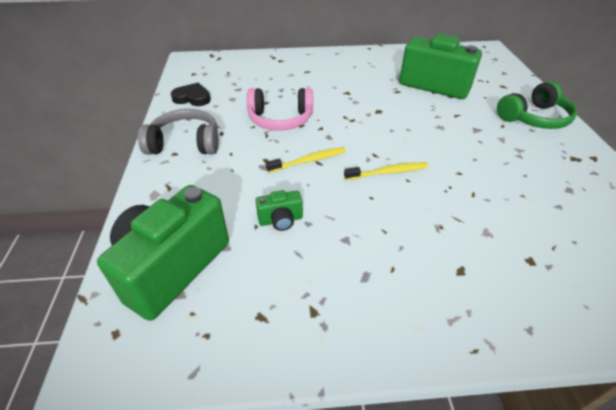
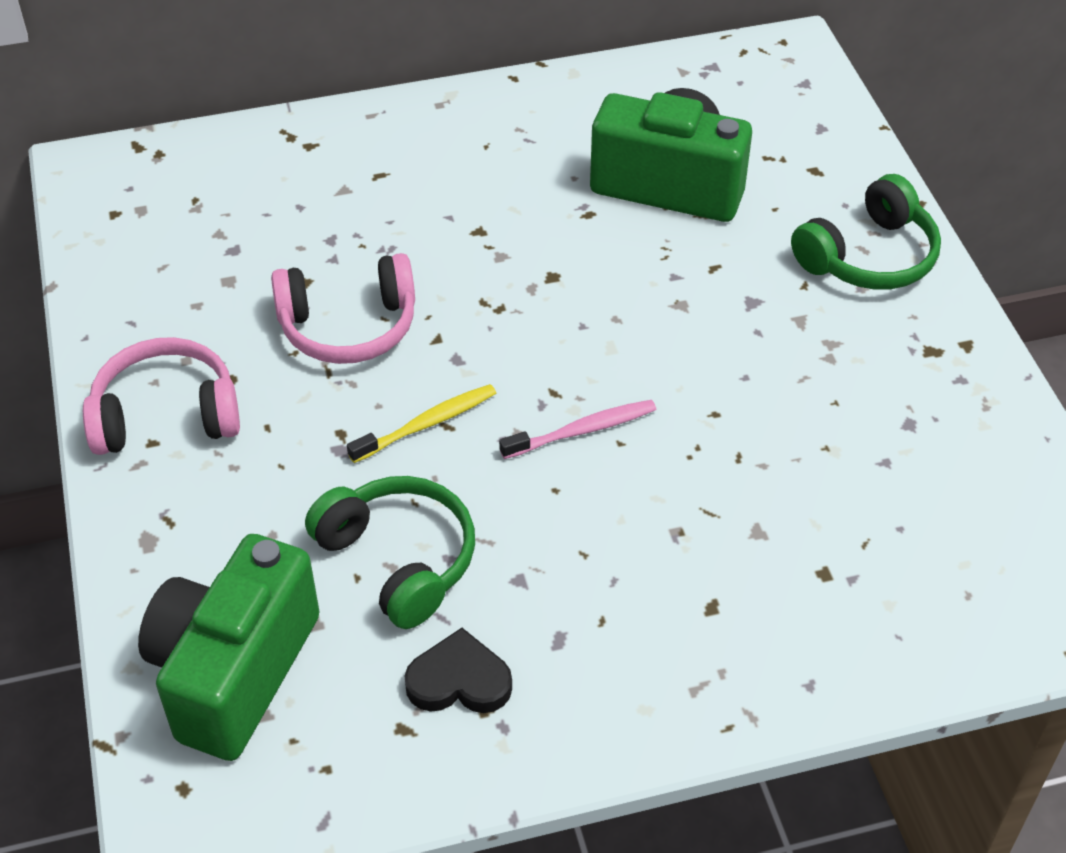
camera: 10 degrees left, 5 degrees up
(185, 143) = (166, 415): grey headphones -> pink headphones
(192, 98) = (138, 289): black heart -> black heart (459, 680)
(281, 220) = (399, 559): green camera -> green headphones
(388, 172) = (582, 431): yellow toothbrush -> pink toothbrush

